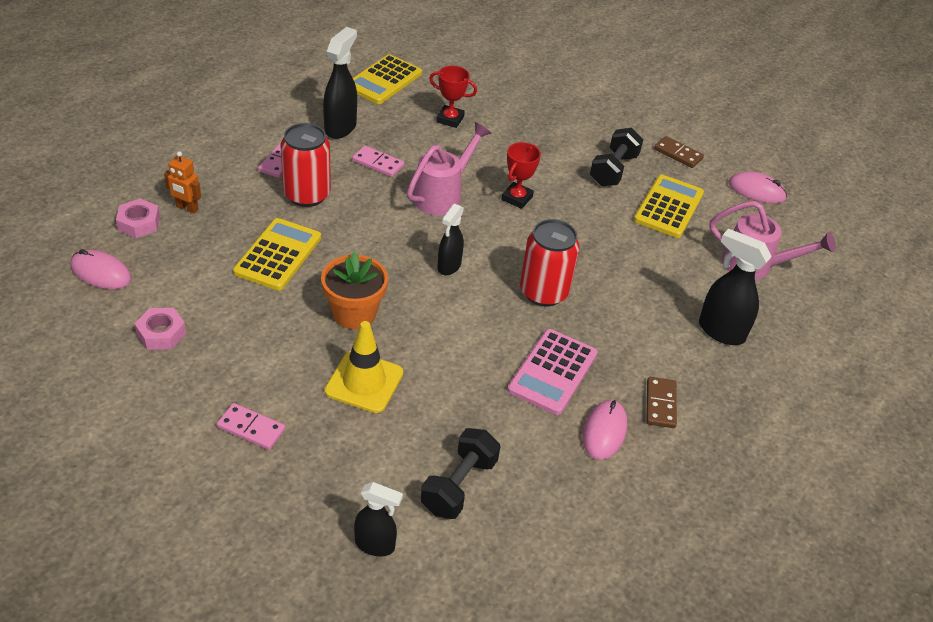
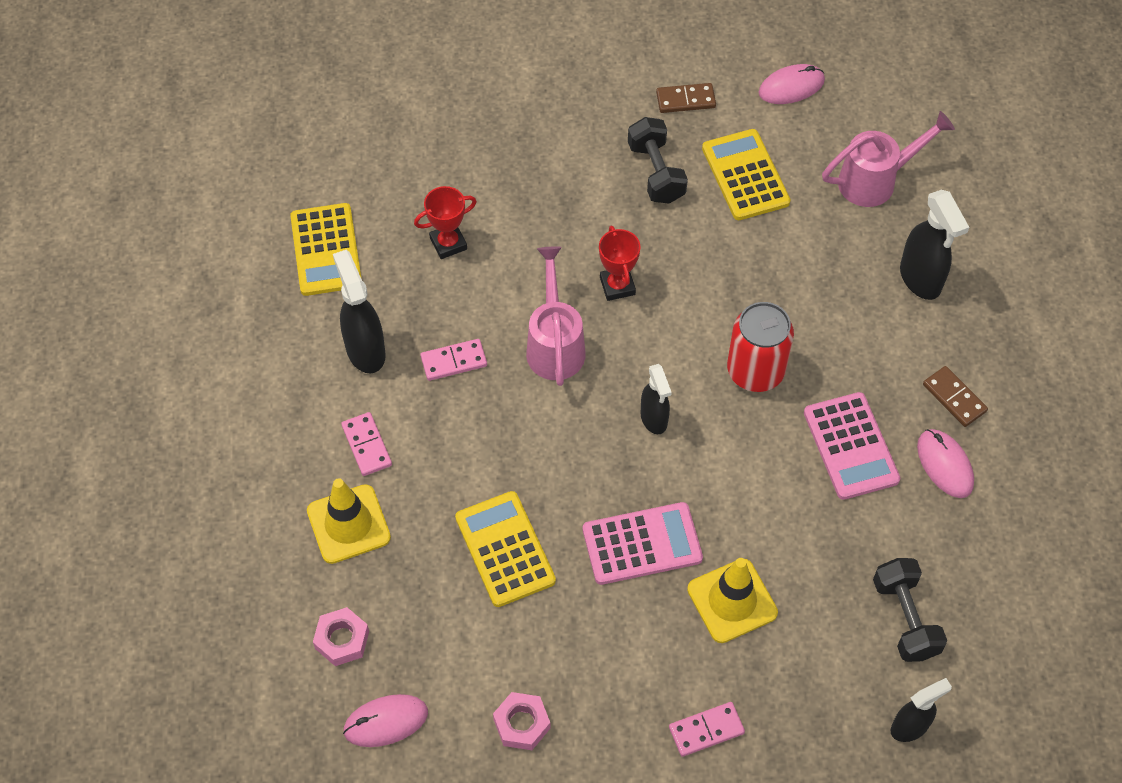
camera: 40 degrees left, 15 degrees up
(187, 208) = (359, 581): orange robot -> none
(220, 183) = (348, 524): none -> yellow traffic cone
(307, 195) = (441, 459): red can -> none
(354, 313) = (642, 544): orange flower pot -> pink calculator
(720, 331) = (920, 279): black spray bottle -> black spray bottle turned 105 degrees counterclockwise

